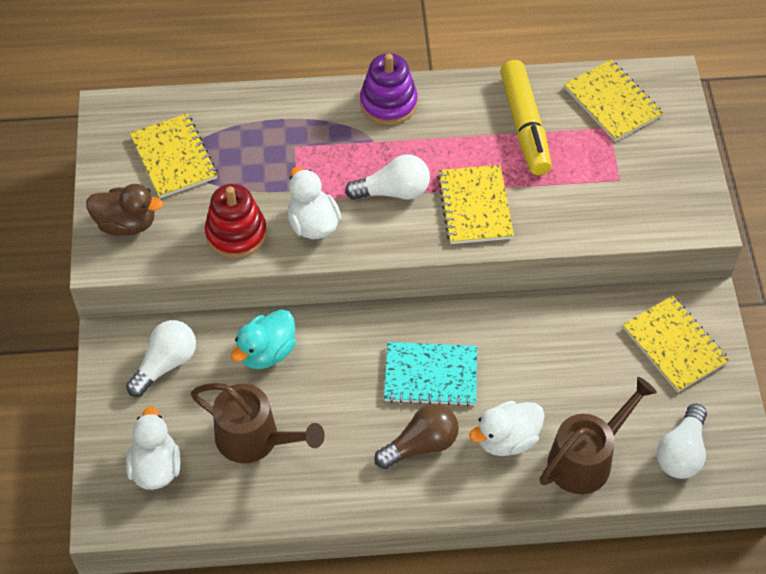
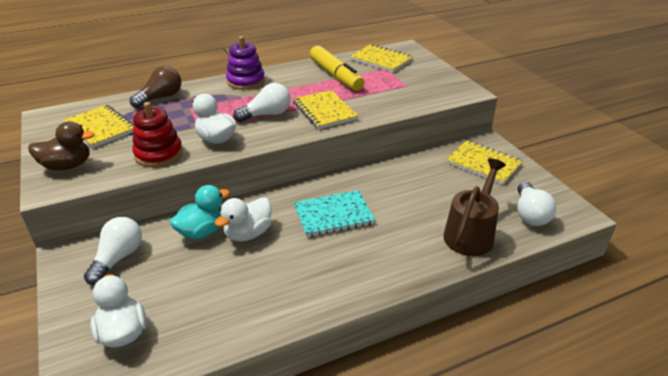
camera: 20 degrees left, 20 degrees down
(255, 439) = (210, 288): brown watering can -> none
(267, 352) = (202, 231): turquoise duck -> turquoise duck turned 150 degrees counterclockwise
(421, 445) = (347, 256): brown light bulb -> brown light bulb (160, 97)
(507, 439) = (408, 237): white duck -> white duck (248, 233)

